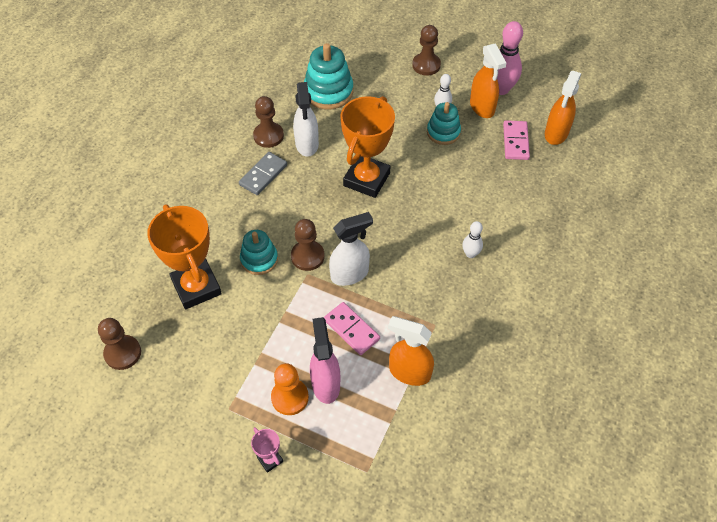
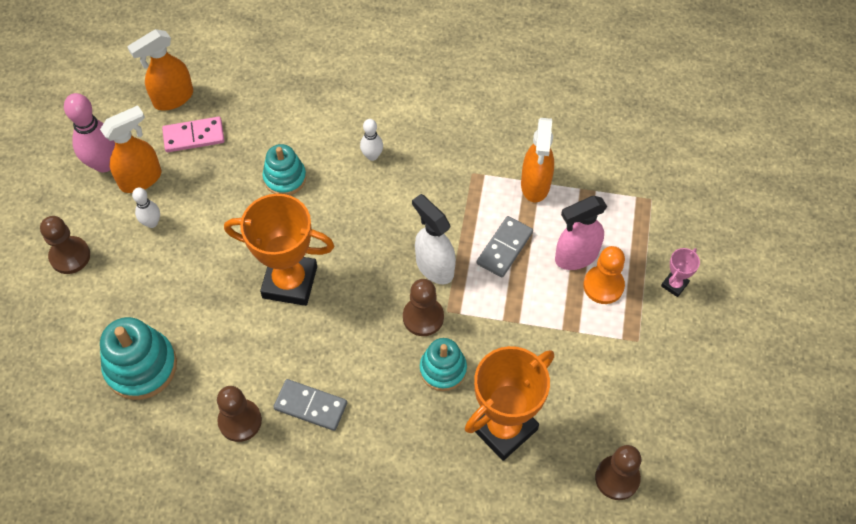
camera: 105 degrees left, 5 degrees up
(307, 144) = (246, 367): white spray bottle -> none
(351, 329) = (504, 248): pink domino -> grey domino
(443, 132) = (192, 214): turquoise stacking toy -> turquoise stacking toy (285, 178)
(556, 134) = (173, 98): orange spray bottle -> orange spray bottle turned 135 degrees clockwise

